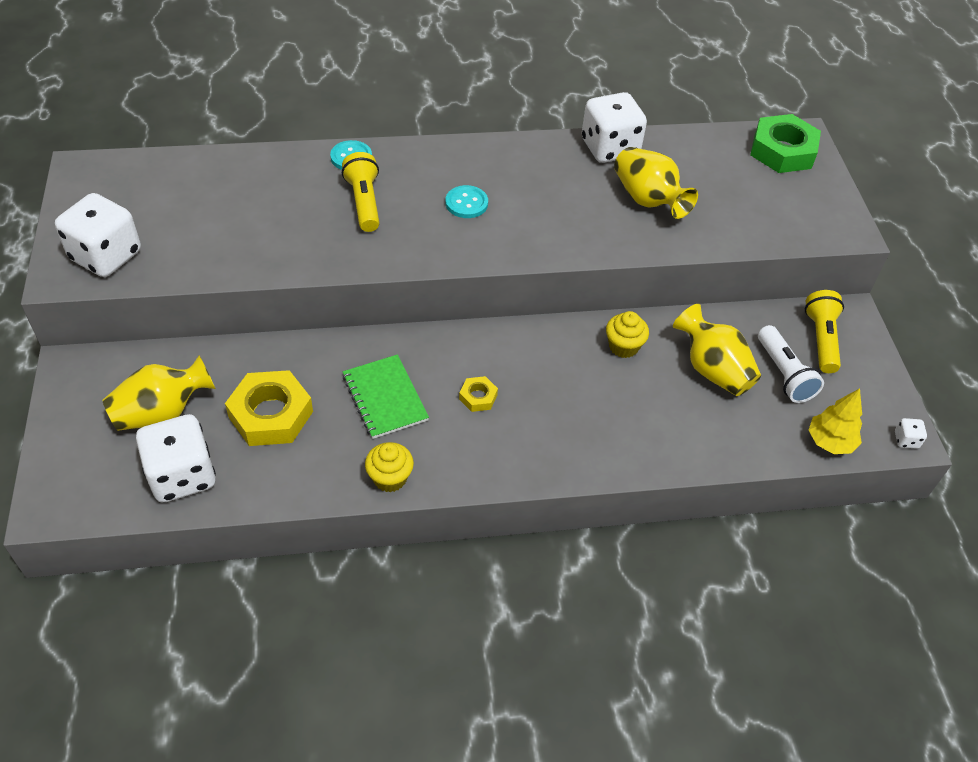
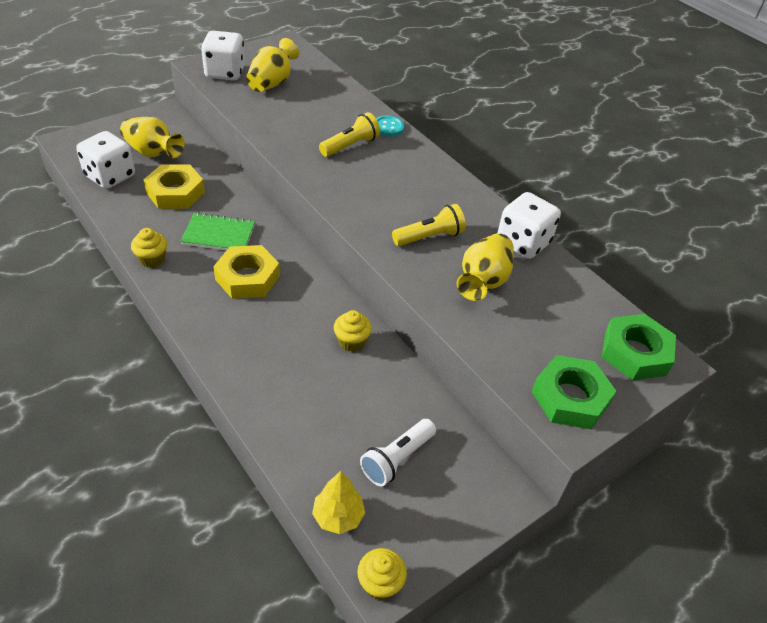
camera: 60 degrees right, 5 degrees down
(385, 398) = (219, 235): green notebook -> green notebook turned 60 degrees clockwise
(466, 203) = (390, 189): turquoise button -> none
(478, 397) = (247, 277): yellow nut -> yellow nut, size x2.09
(712, 369) = (366, 406): yellow vase -> yellow vase (272, 83)
(814, 214) = (570, 398): none -> green nut
(821, 339) = (461, 478): yellow flashlight -> yellow flashlight (429, 237)
(906, 440) = (380, 583): white dice -> yellow cupcake

